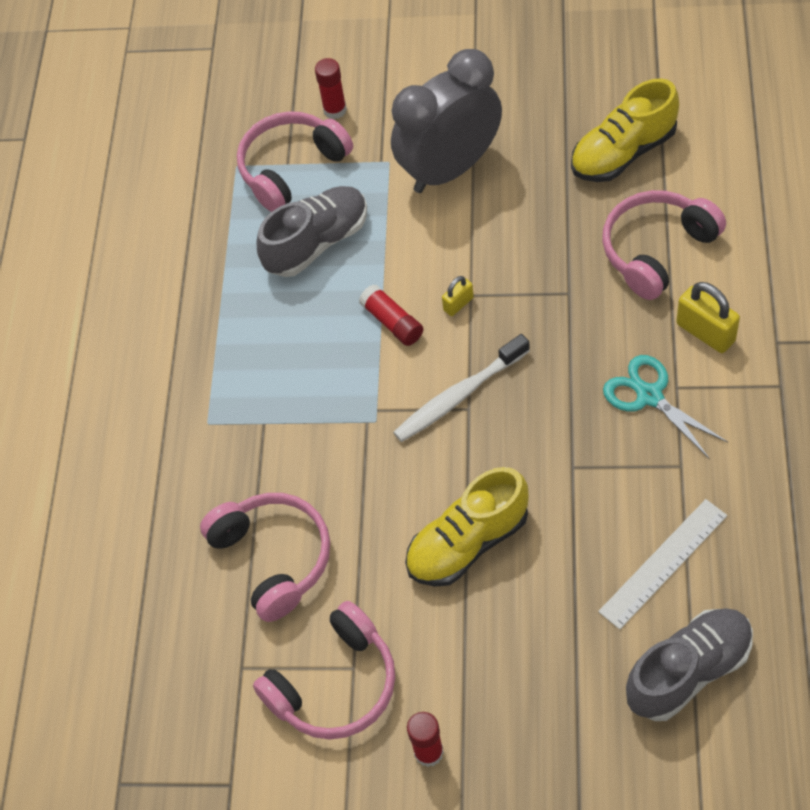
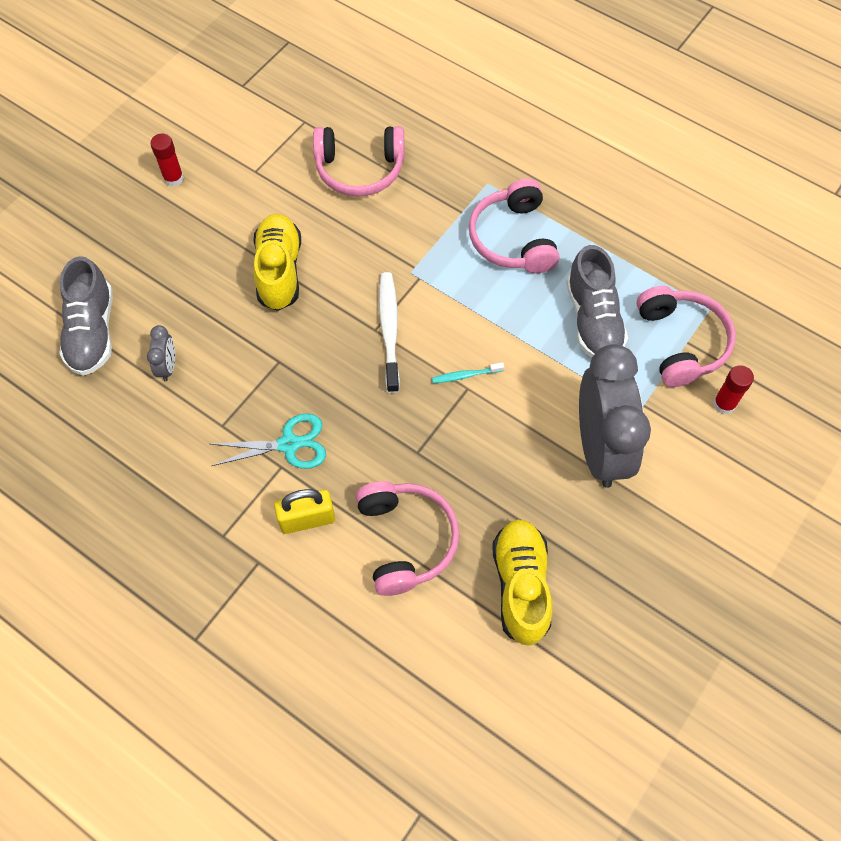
camera: 115 degrees right, 5 degrees up
(335, 685) = (253, 157): pink headphones -> pink headphones (513, 238)
(392, 322) = (483, 326): red glue stick -> none
(458, 304) = (465, 375): yellow padlock -> turquoise toothbrush
(663, 563) = (168, 367): white ruler -> grey clock

